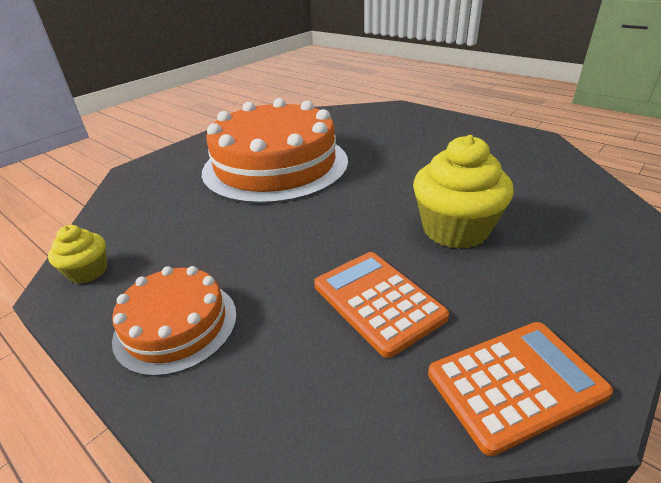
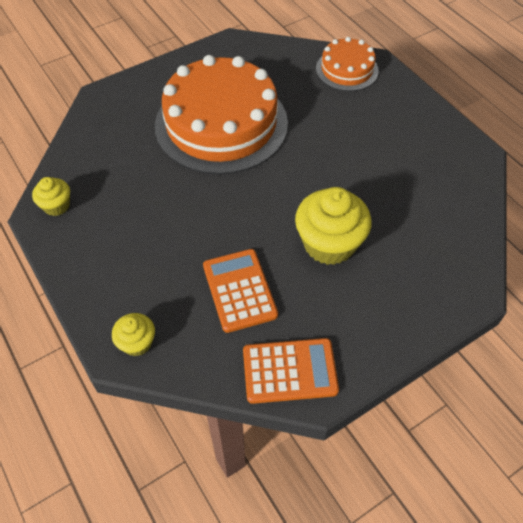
camera: 15 degrees right, 20 degrees up
(176, 325) = (107, 269): orange cake -> orange cake (347, 69)
(253, 414) = (137, 343): none -> yellow cupcake

